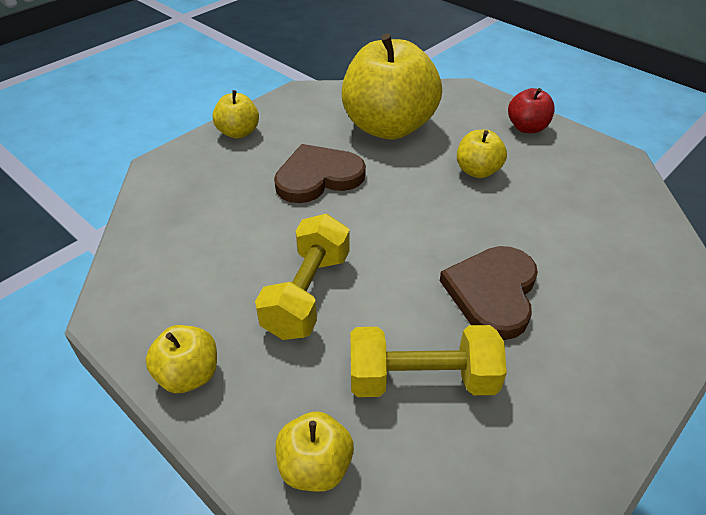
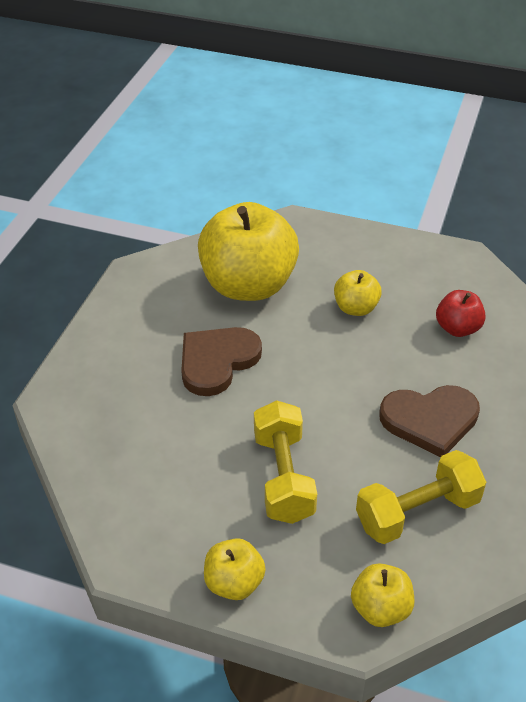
camera: 25 degrees left, 0 degrees up
(238, 132) = (104, 338): yellow apple -> none
(492, 293) = (430, 420): brown heart -> brown heart turned 90 degrees counterclockwise
(527, 128) = (373, 248): red apple -> red apple (457, 328)

